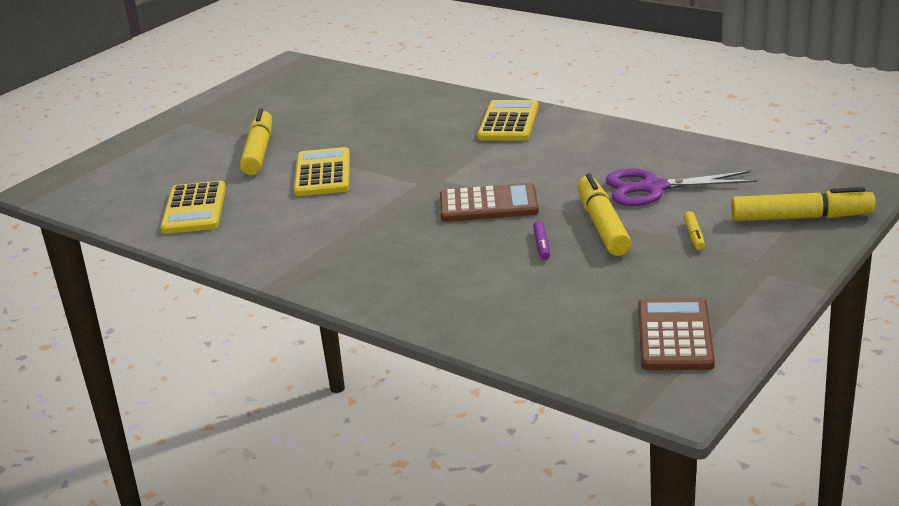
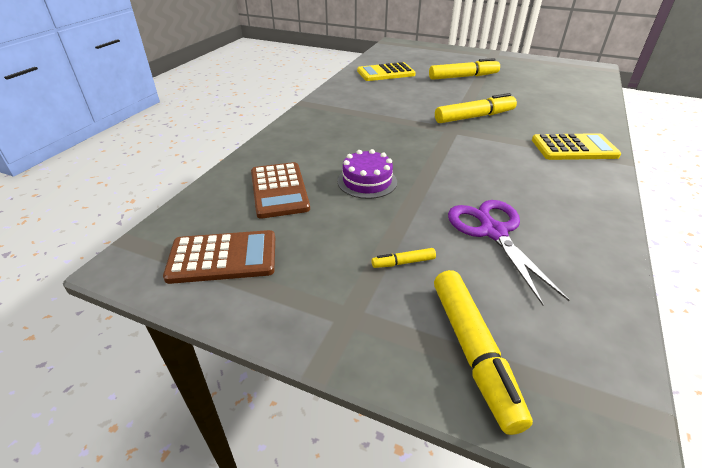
camera: 75 degrees right, 10 degrees up
(322, 174) = (444, 96): yellow calculator -> none
(488, 204) = (425, 154): brown calculator -> brown calculator (279, 190)
(541, 245) = (367, 181): purple marker -> purple cake
(602, 225) = (408, 207): yellow marker -> yellow marker (474, 117)

